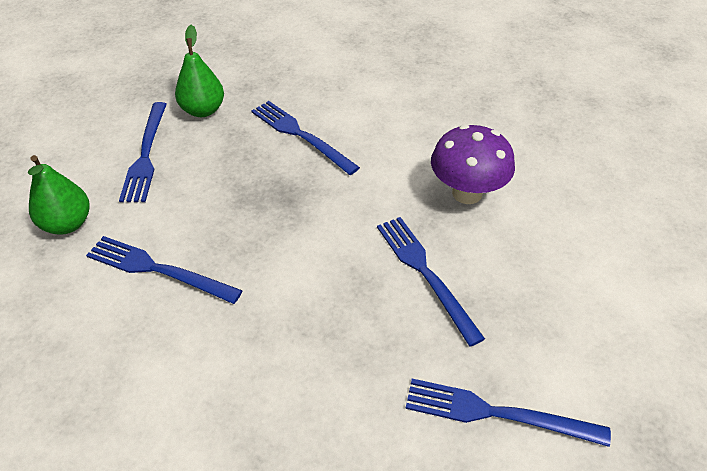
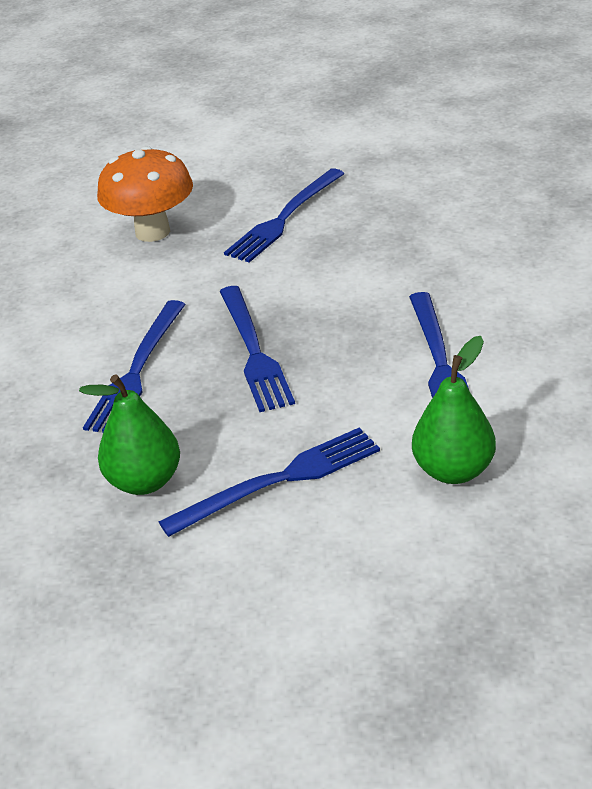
camera: 115 degrees left, 10 degrees down
(467, 193) = (152, 232): purple mushroom -> orange mushroom
(497, 413) = (391, 150): blue fork -> blue fork (254, 351)

